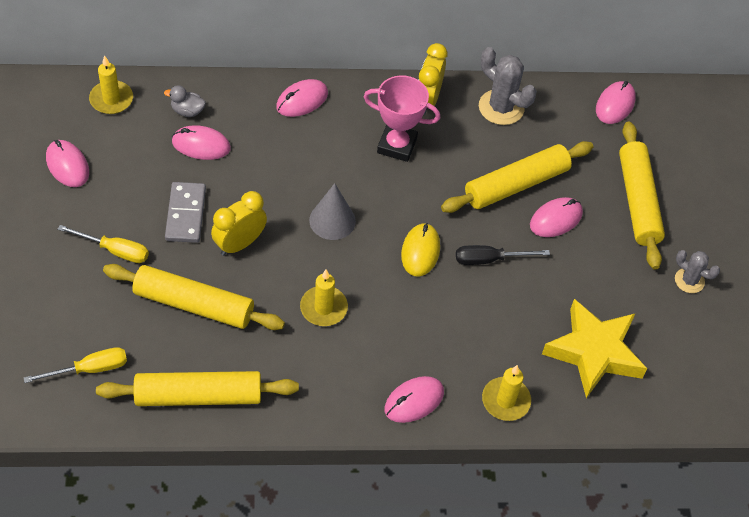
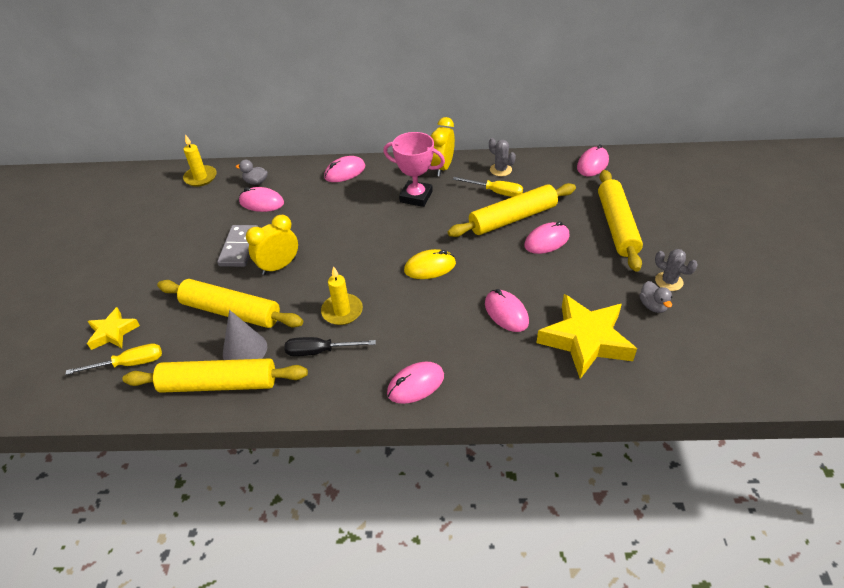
camera: 10 degrees right, 10 degrees down
(59, 328) = (113, 332): none -> yellow star
(67, 165) = (155, 219): pink mouse -> pink mouse (506, 313)
(115, 250) = (176, 274): yellow screwdriver -> yellow screwdriver (496, 192)
(332, 220) = (358, 248): grey cone -> grey cone (245, 350)
(420, 251) = (430, 267): yellow mouse -> yellow mouse turned 60 degrees clockwise
(489, 259) = (489, 271): black screwdriver -> black screwdriver (320, 351)
(501, 107) = (500, 170): grey cactus -> grey cactus, size x0.61
(505, 400) = (502, 383): yellow candle -> none
(669, 311) = (653, 306): none -> grey duck

